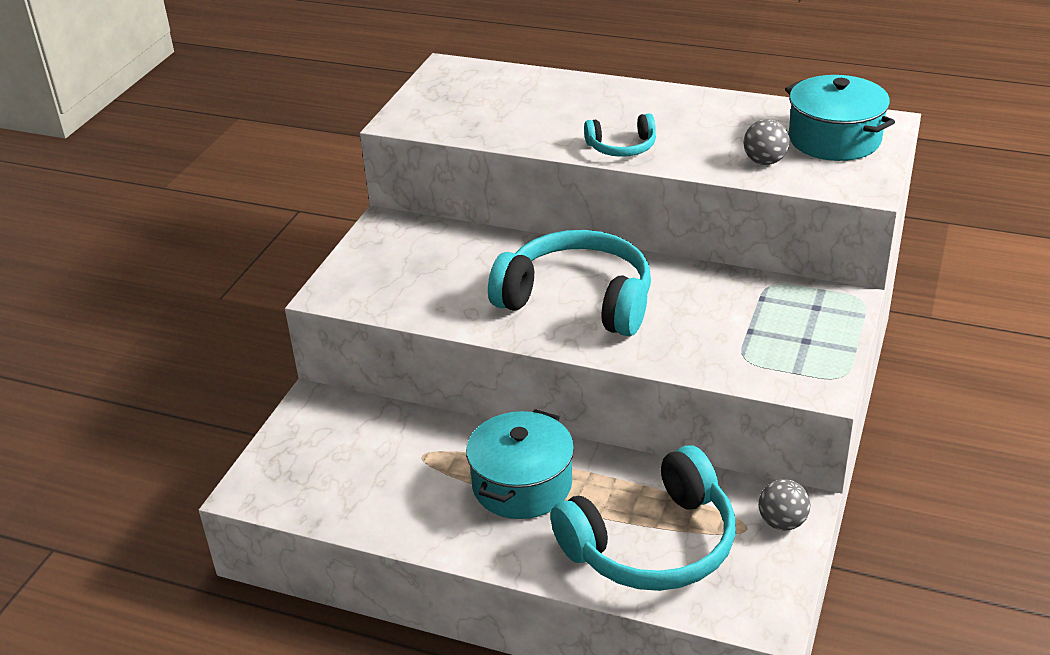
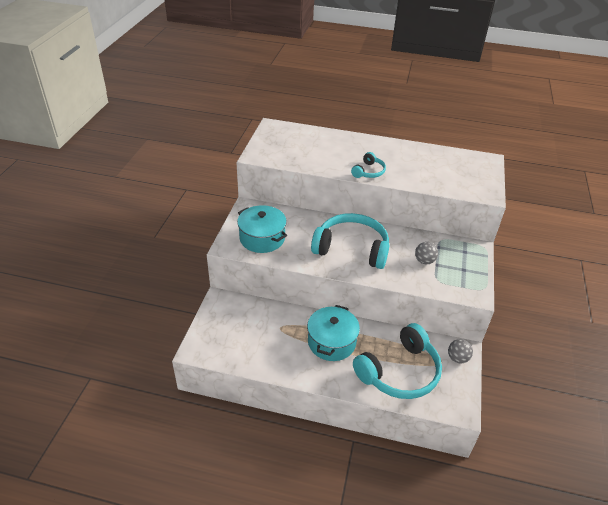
camera: 10 degrees left, 5 degrees up
(622, 147) = (368, 172): turquoise headphones -> turquoise headphones turned 45 degrees counterclockwise
(764, 161) = (438, 180): grey ball -> grey ball (424, 261)
(834, 139) = (468, 168): turquoise pot -> turquoise pot (262, 238)

